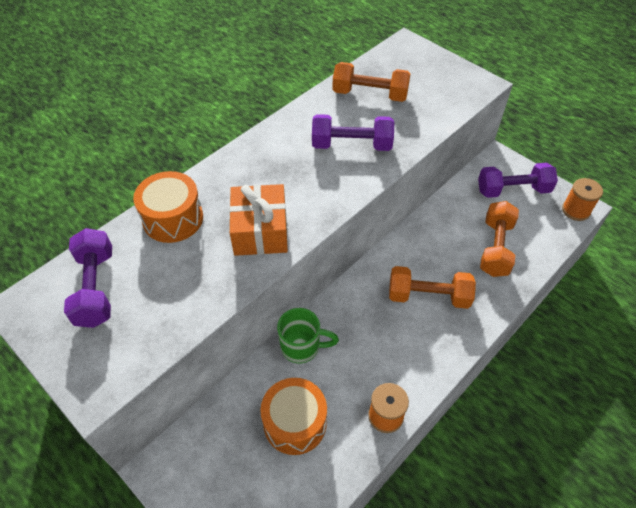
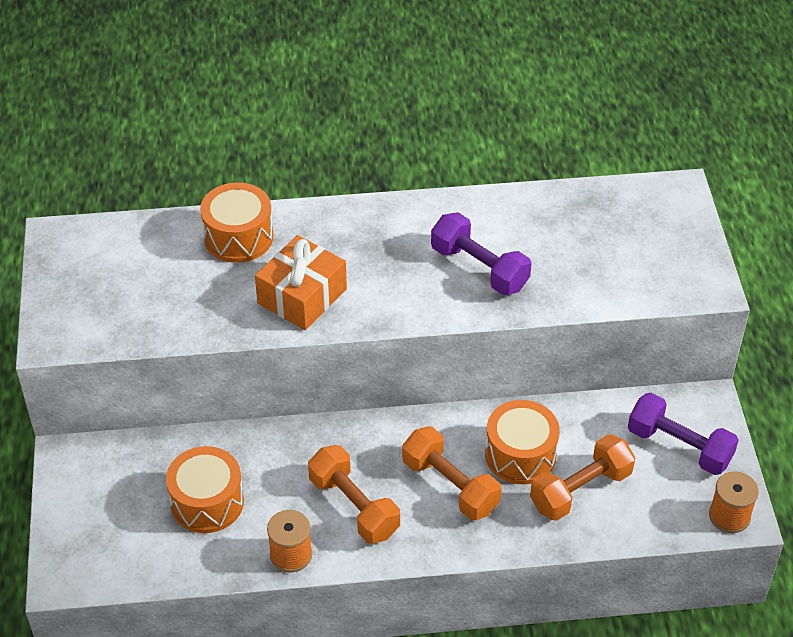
camera: 40 degrees right, 5 degrees down
(96, 288) = (122, 258): purple dumbbell -> none
(302, 347) = (278, 445): green mug -> none
(370, 94) = (563, 226): orange dumbbell -> orange dumbbell (354, 506)
(444, 250) = (520, 455): none -> orange drum

